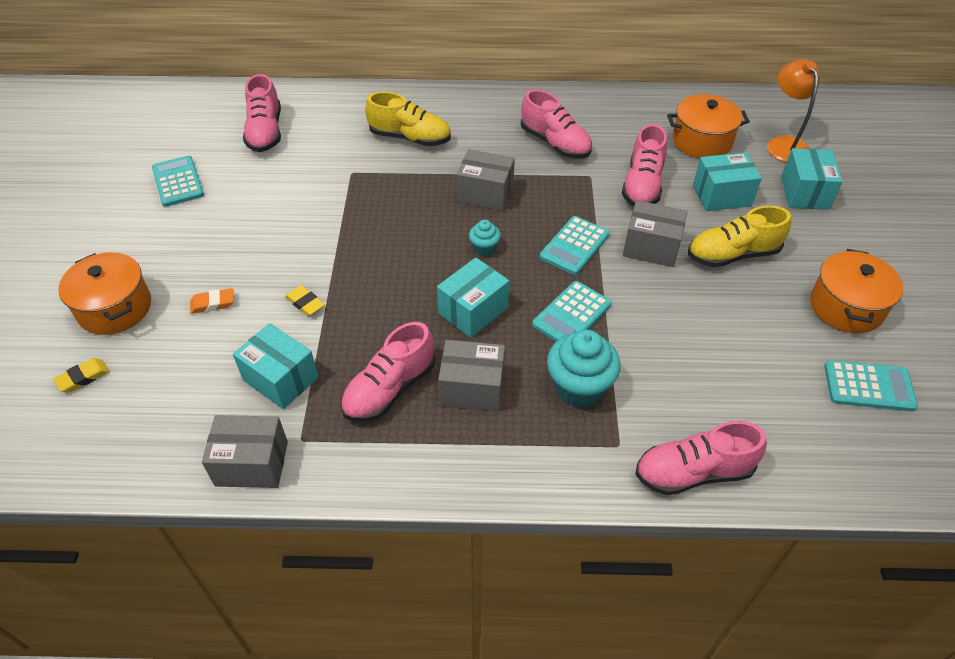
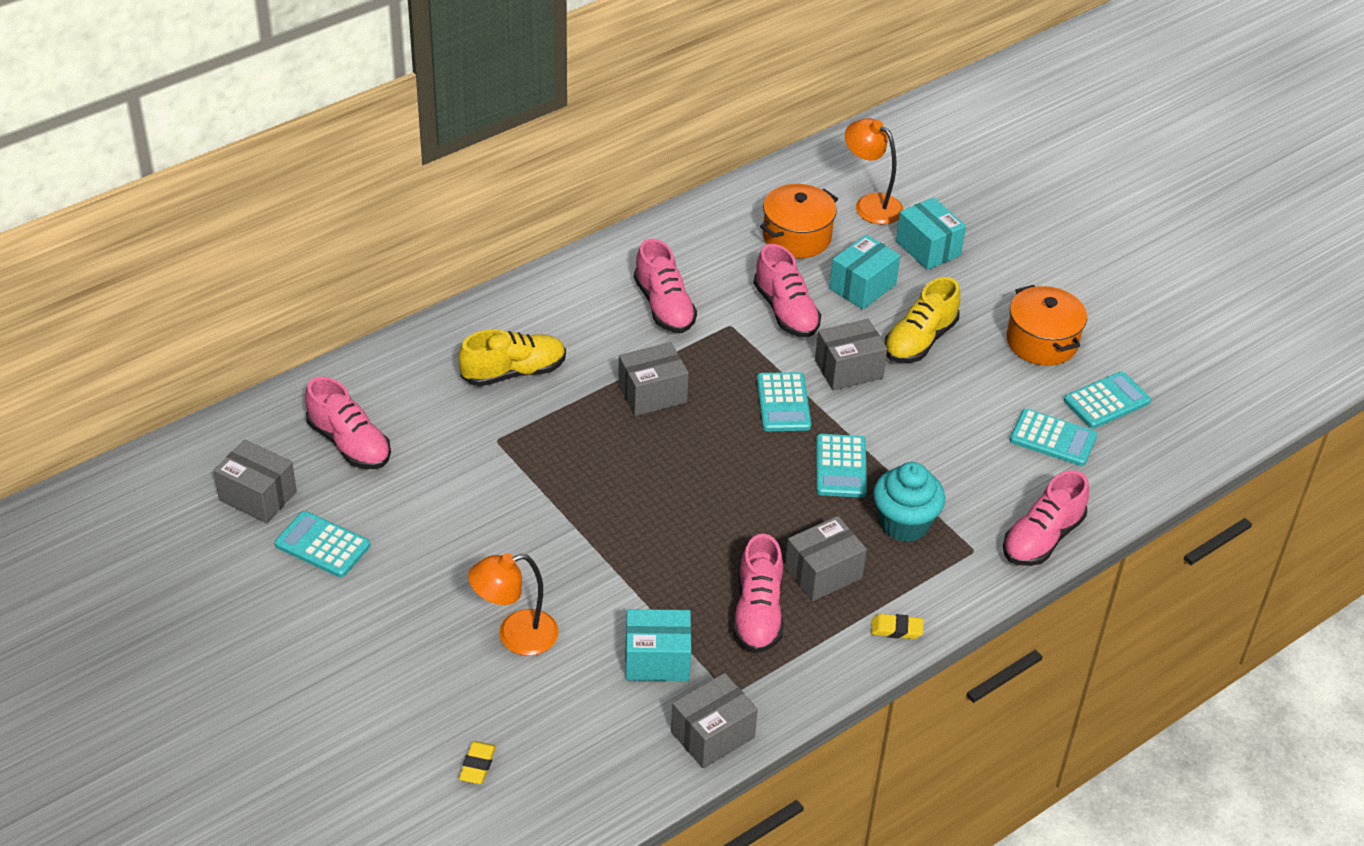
camera: 40 degrees left, 5 degrees down
(115, 308) = (425, 694): orange pot -> none
(181, 136) = (258, 496): none -> grey box
(213, 303) = (515, 636): orange eraser -> orange lamp
(305, 303) = (602, 586): yellow eraser -> yellow eraser (896, 629)
(473, 311) = (757, 509): turquoise box -> none
(484, 248) = (707, 448): turquoise cupcake -> none
(555, 143) = (664, 306): pink shoe -> pink shoe turned 60 degrees clockwise
(784, 391) = (1053, 438): none -> turquoise calculator

